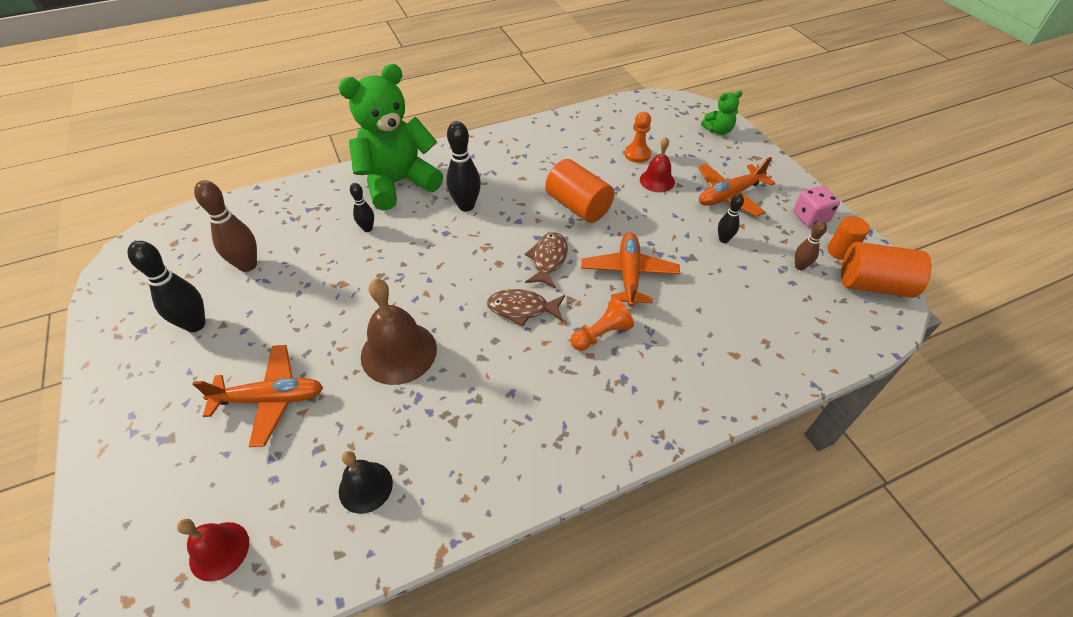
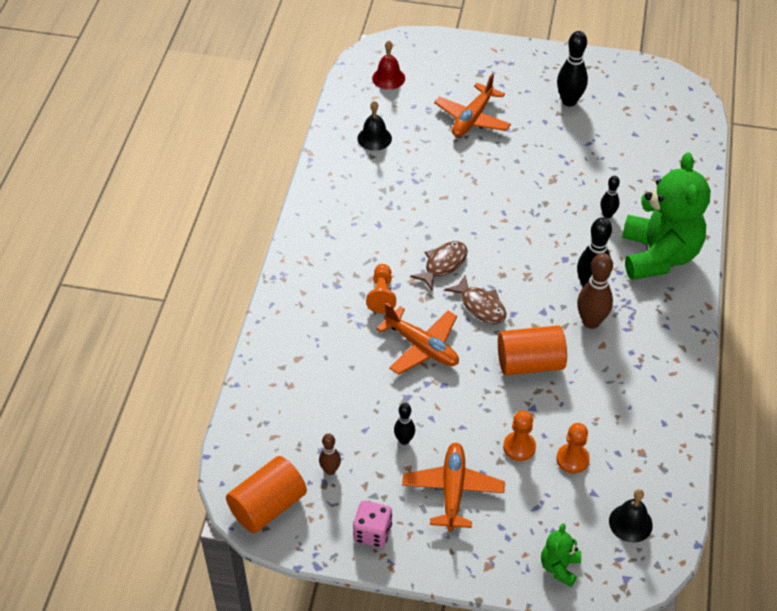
camera: 125 degrees right, 0 degrees up
(247, 265) = (614, 138): brown bowling pin -> brown bowling pin (591, 322)
(399, 352) = (460, 185): brown bell -> none
(653, 116) = (630, 523): none -> black bell
(657, 180) = (519, 447): red bell -> orange pawn
(840, 251) = (318, 517): orange cylinder -> none

